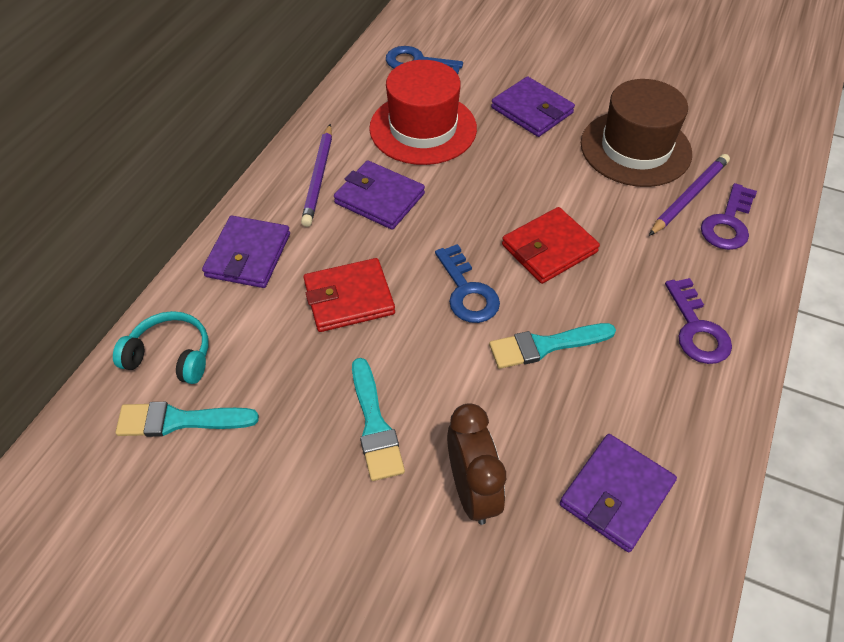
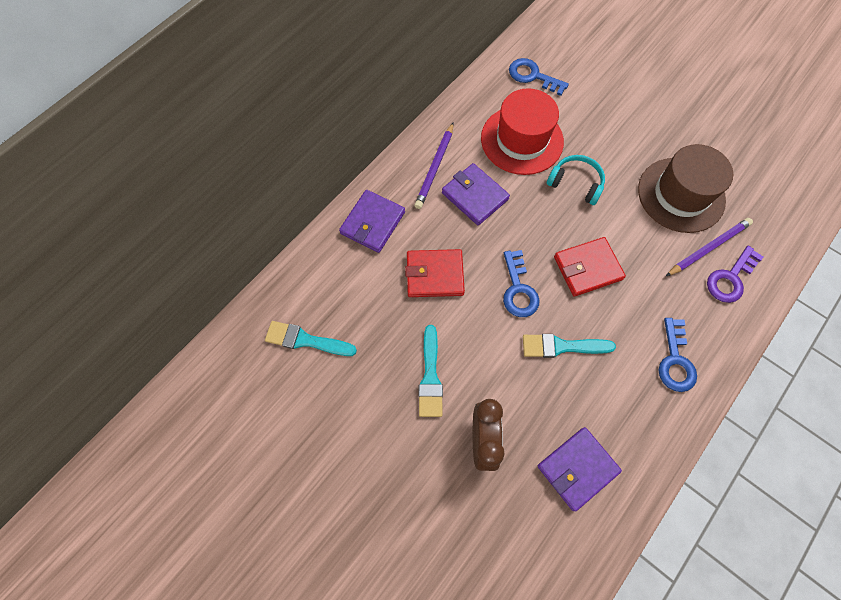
camera: 15 degrees right, 15 degrees up
(170, 356) = (308, 290): turquoise headphones -> turquoise headphones (575, 183)
(532, 110) = (610, 141): purple wallet -> none
(697, 329) = (675, 361): purple key -> blue key

